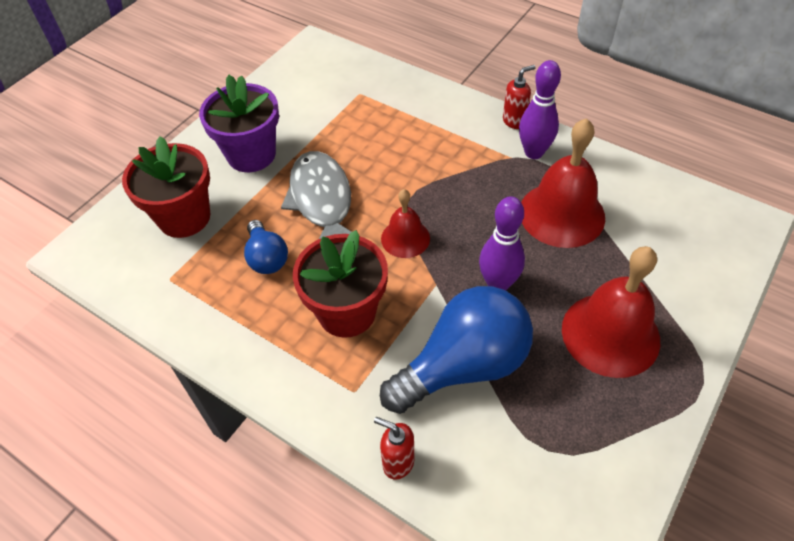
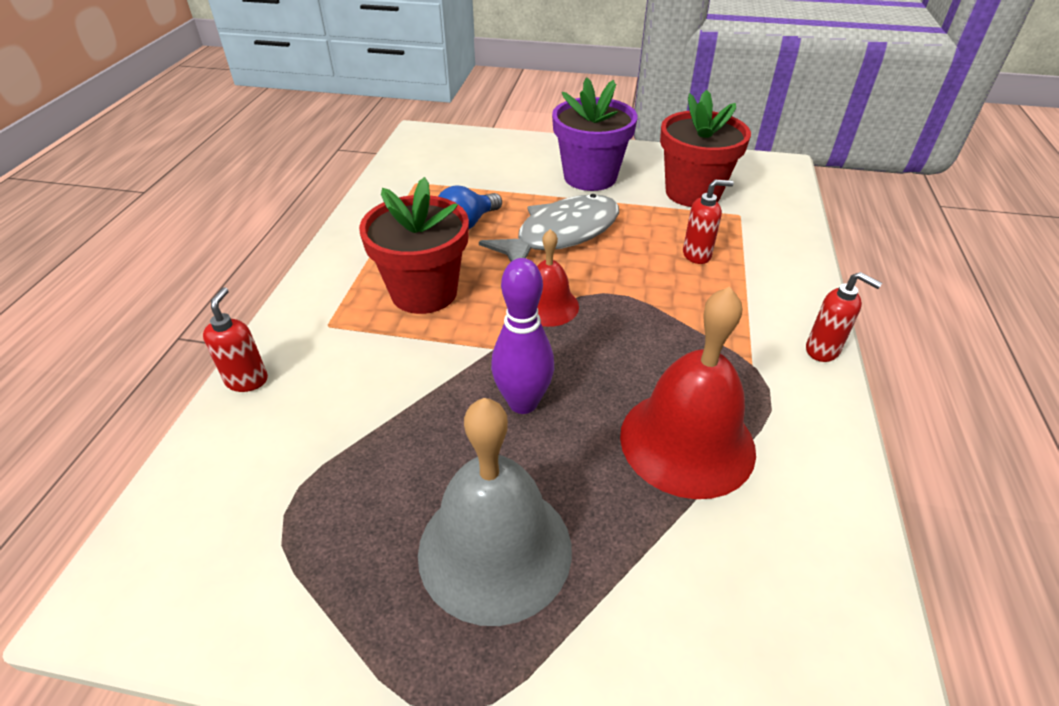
camera: 65 degrees right, 10 degrees down
(184, 217) = (488, 167): red flower pot -> red flower pot (693, 193)
(393, 135) = (697, 255): none -> red soap dispenser
(463, 366) = (386, 401): blue light bulb -> none
(534, 152) = (781, 384): purple bowling pin -> none
(610, 334) = (495, 549): red bell -> grey bell

